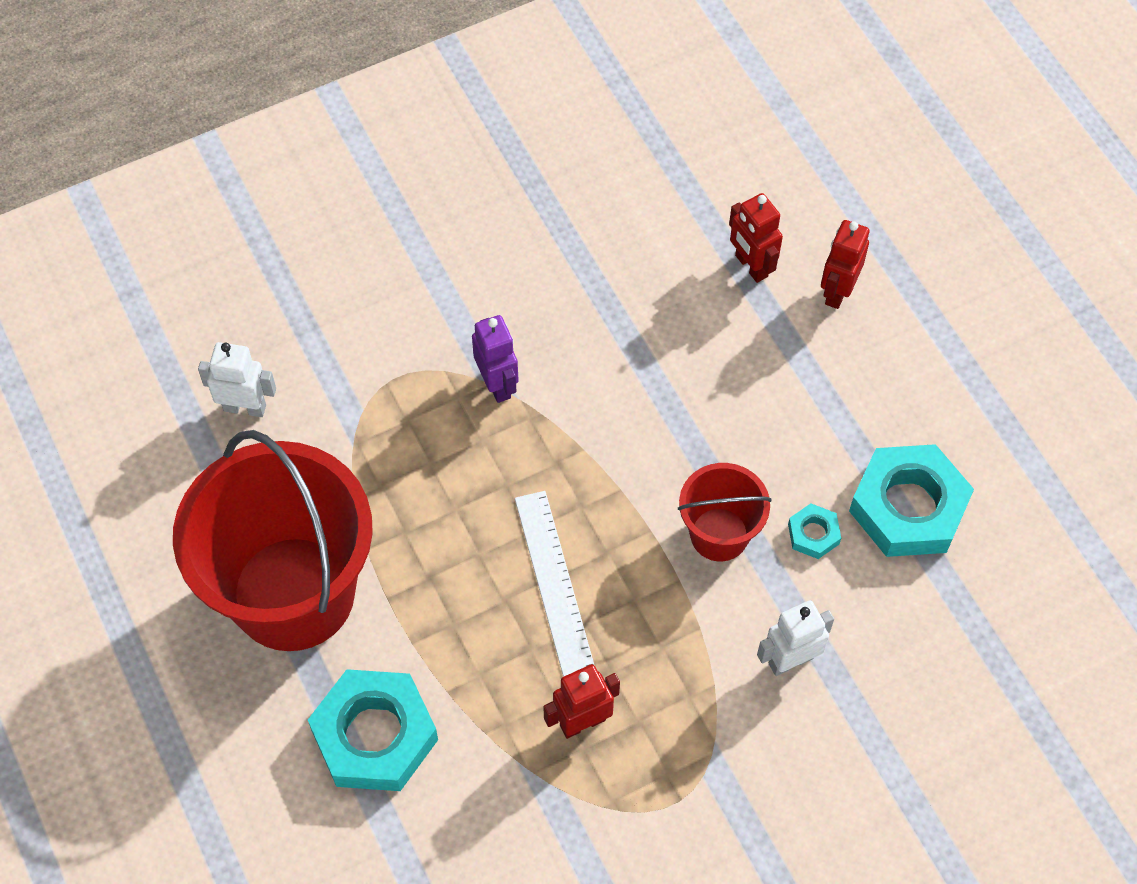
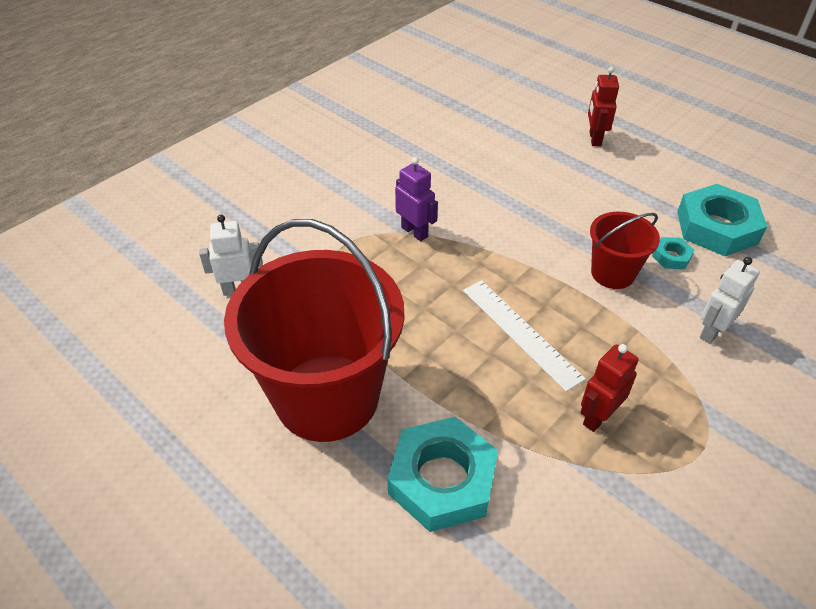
camera: 20 degrees left, 15 degrees down
(751, 266) = (536, 139): red robot -> none

